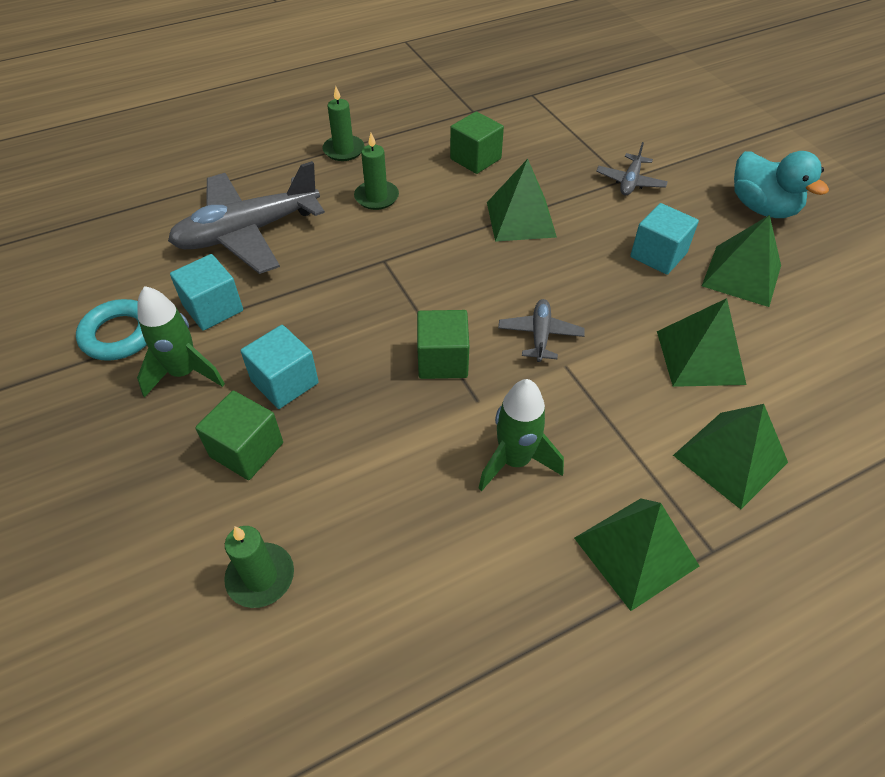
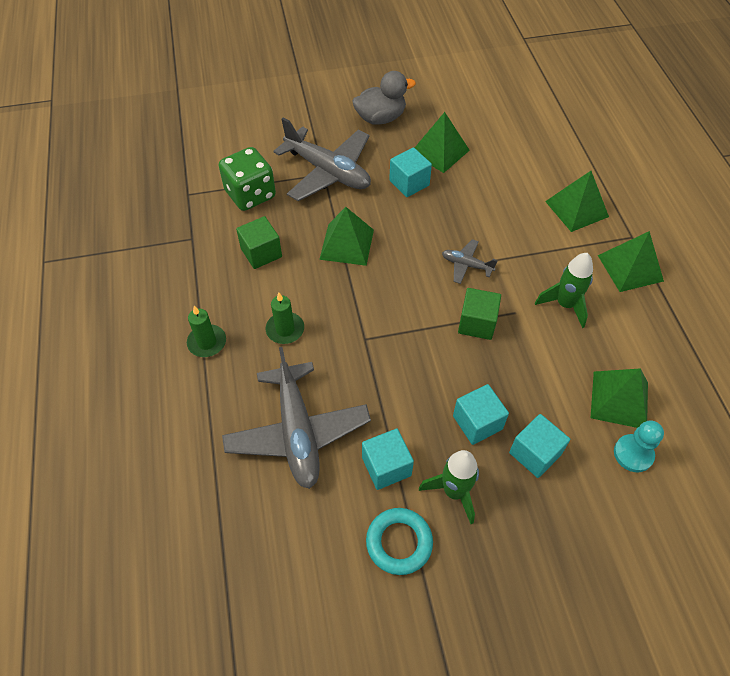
camera: 75 degrees left, 5 degrees up
(246, 450) = (535, 453): green cube -> turquoise cube
(260, 577) = (633, 454): green candle -> turquoise pawn
(556, 133) = (250, 194): none -> green dice
(630, 182) = (328, 172): grey plane -> grey plane, size x2.14
(700, 357) = (502, 195): green pyramid -> green pyramid (619, 400)
(762, 208) = (380, 118): turquoise duck -> grey duck

